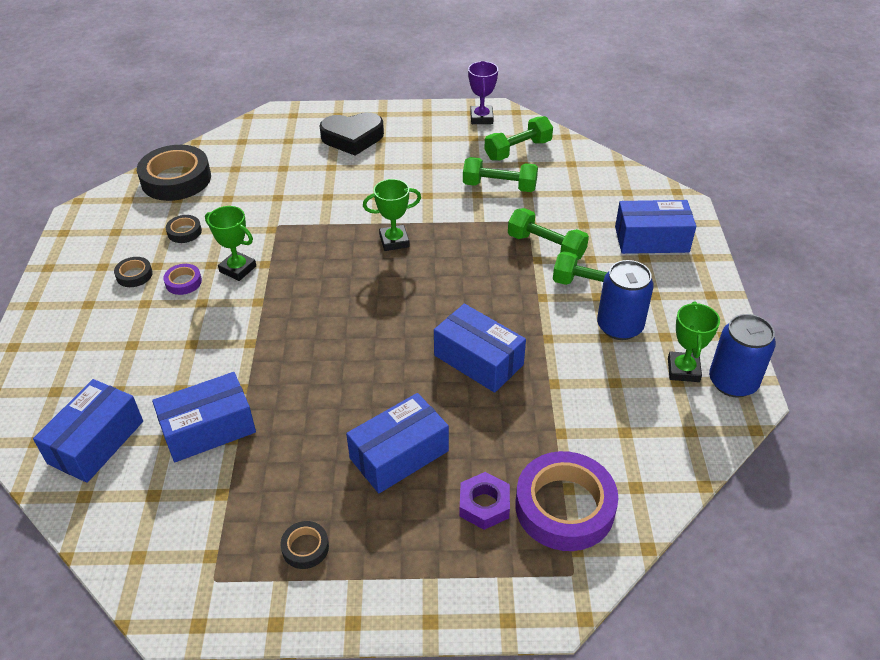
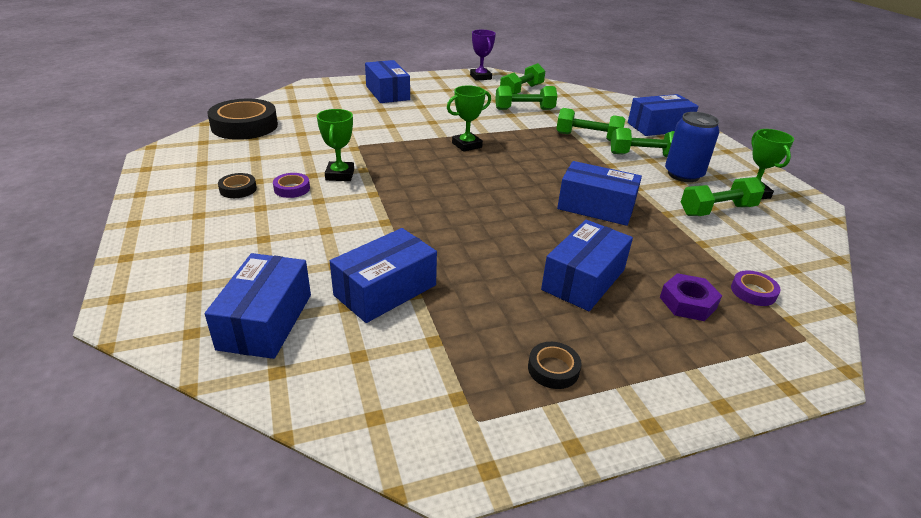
camera: 20 degrees left, 10 degrees down
(184, 232) = (272, 157): black tape -> none
(238, 269) = (340, 175): green trophy -> green trophy turned 75 degrees clockwise
(352, 138) = (387, 93): black heart -> blue box
(564, 507) = (753, 292): purple tape -> purple tape, size x0.46
(616, 389) = (717, 210): none -> green dumbbell
(733, 382) = (792, 195): blue can -> none

